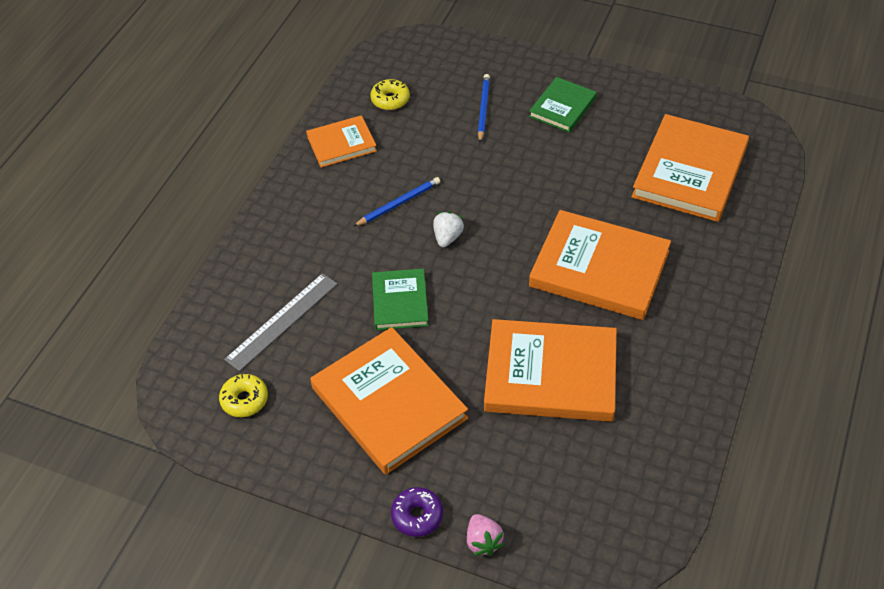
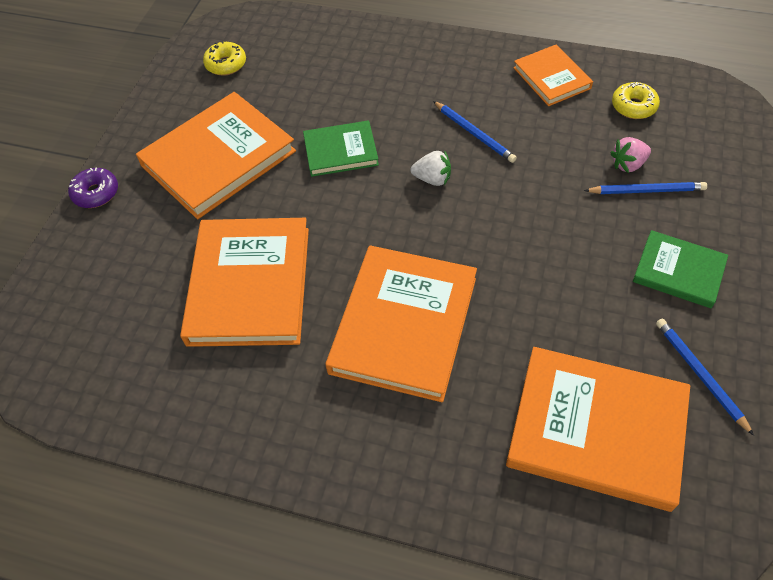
camera: 85 degrees right, 5 degrees up
(282, 321) = (312, 73): grey ruler -> none
(483, 541) = (62, 244): pink strawberry -> pink strawberry (628, 164)
(648, 114) = (699, 375): none -> blue pencil

